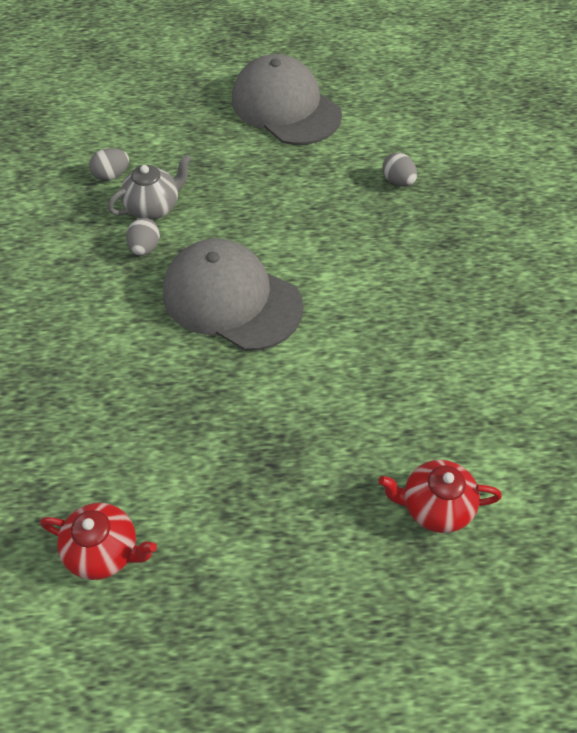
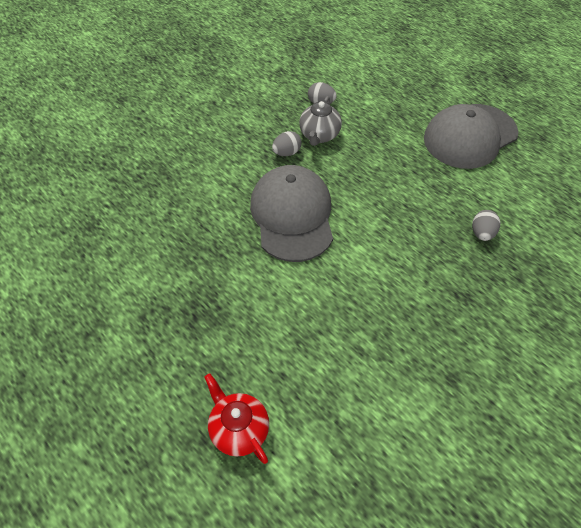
camera: 50 degrees right, 0 degrees up
(104, 551) = (78, 278): red teapot -> none
(154, 207) = (319, 135): grey teapot -> grey teapot turned 90 degrees clockwise
(285, 107) = (470, 136): grey cap -> grey cap turned 135 degrees counterclockwise

